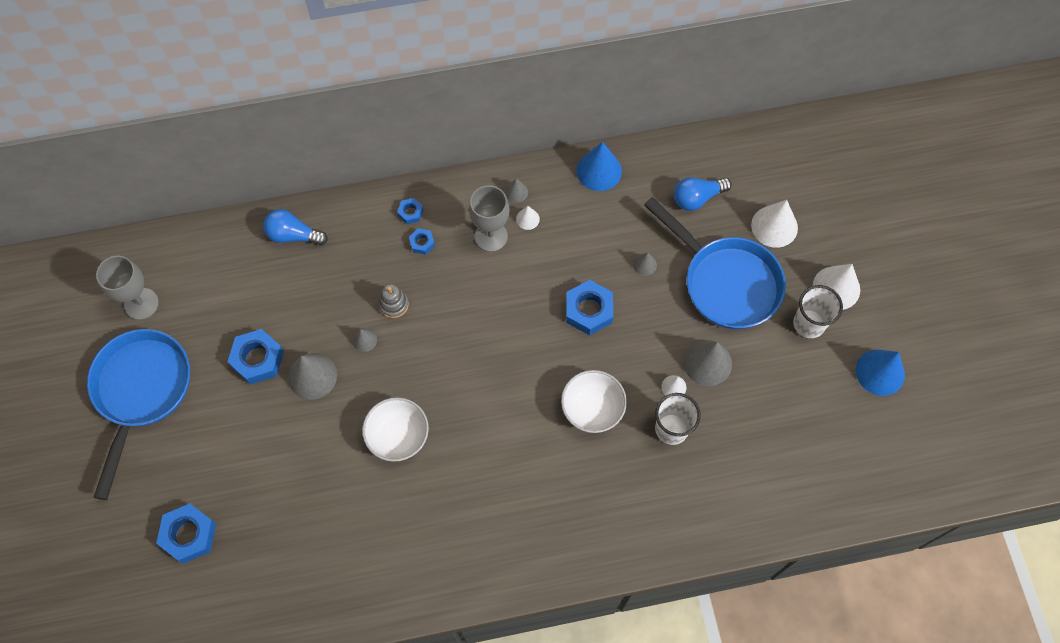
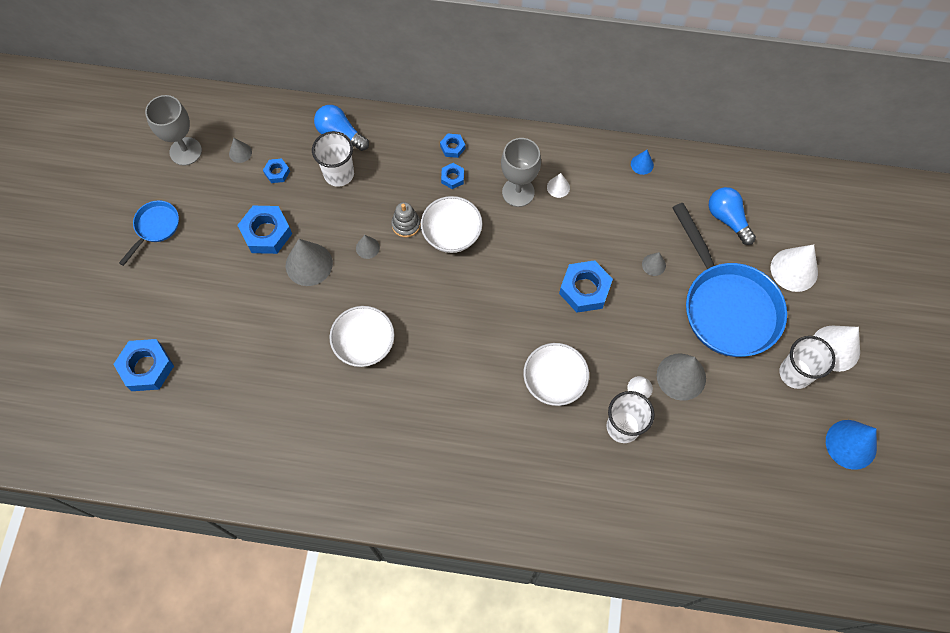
camera: 20 degrees right, 0 degrees up
(141, 391) = (155, 227): blue pan -> blue pan, size x0.47
(244, 295) = (277, 172): none -> blue nut
(307, 276) = (339, 174): none -> white cup
(442, 300) = (452, 235): none -> white bowl
(516, 192) = (557, 159): grey cone -> grey cone (240, 152)
(599, 170) = (642, 164): blue cone -> blue cone, size x0.51
(697, 198) = (727, 219): blue light bulb -> blue light bulb turned 60 degrees clockwise

